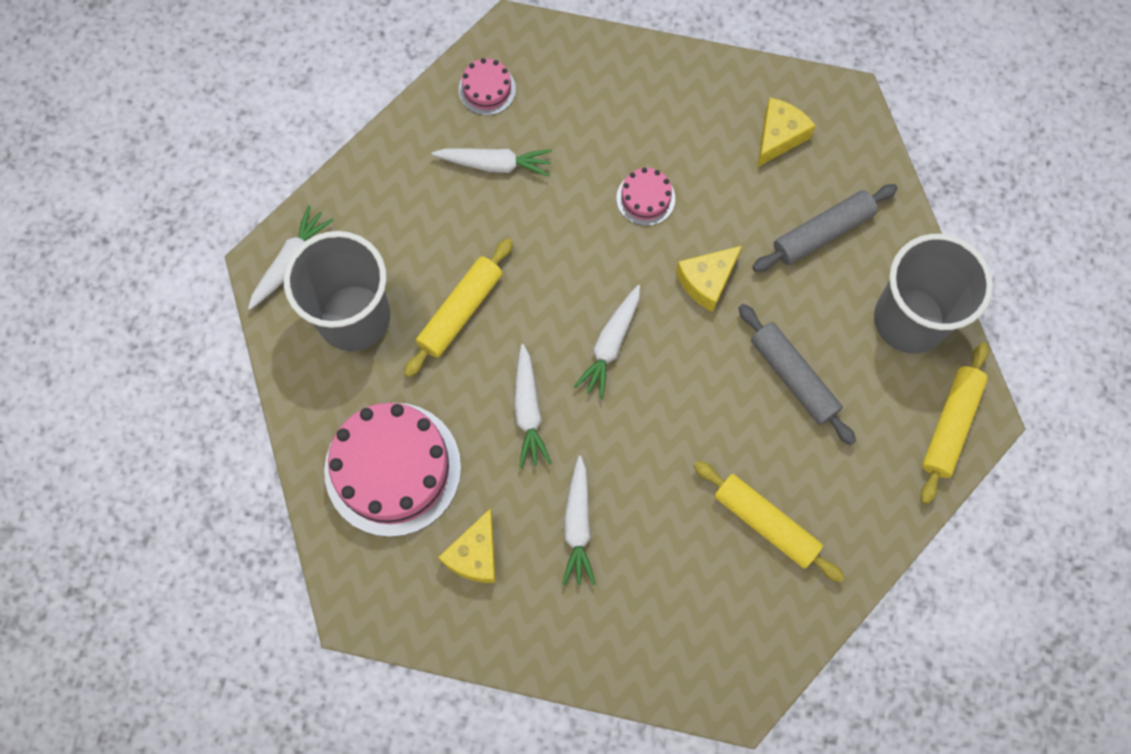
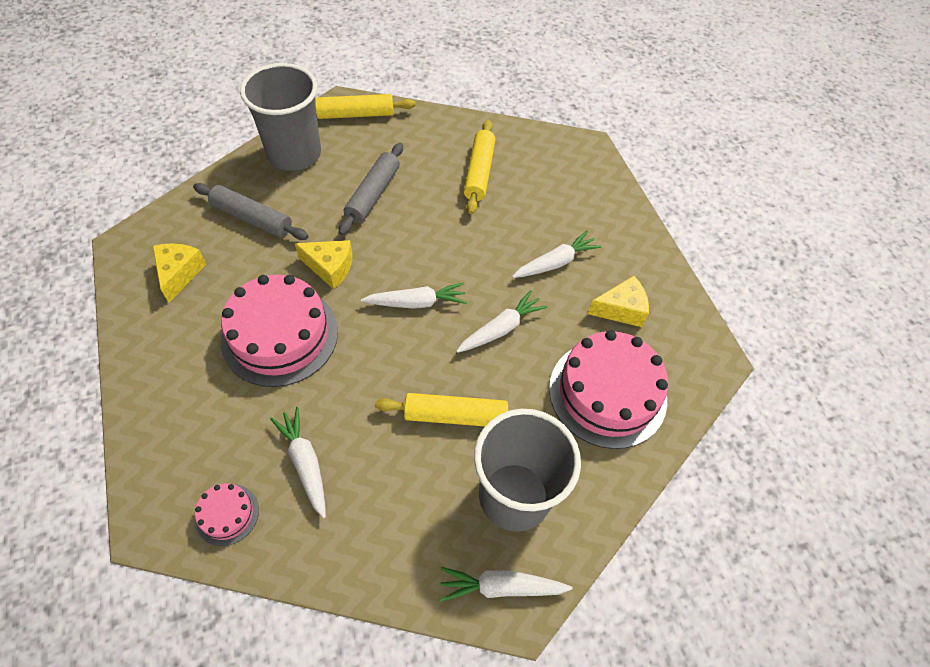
camera: 125 degrees left, 15 degrees down
(645, 198) = (280, 335): pink cake -> pink cake, size x2.17
(778, 137) = (179, 274): yellow cheese -> yellow cheese turned 90 degrees clockwise

